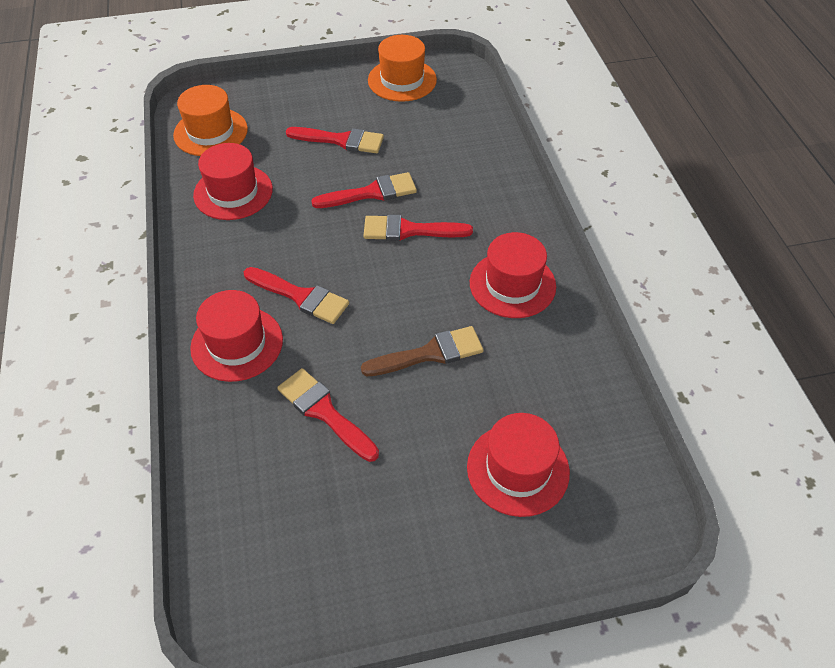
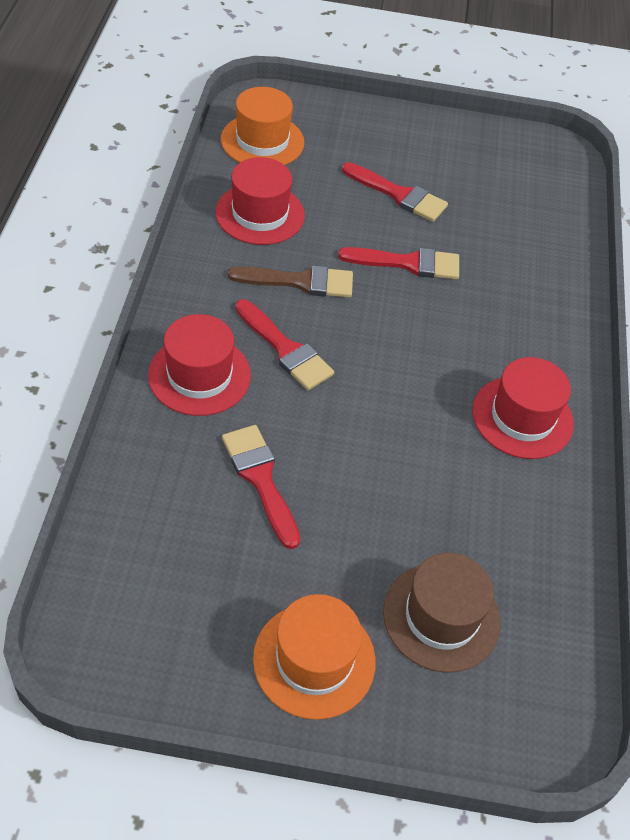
camera: 15 degrees right, 0 degrees up
(402, 80) = (495, 148): orange hat -> orange hat (314, 660)
(409, 230) = (432, 318): red brush -> none
(430, 353) = (398, 459): brown brush -> brown brush (300, 282)
(518, 469) = (441, 616): red hat -> brown hat

